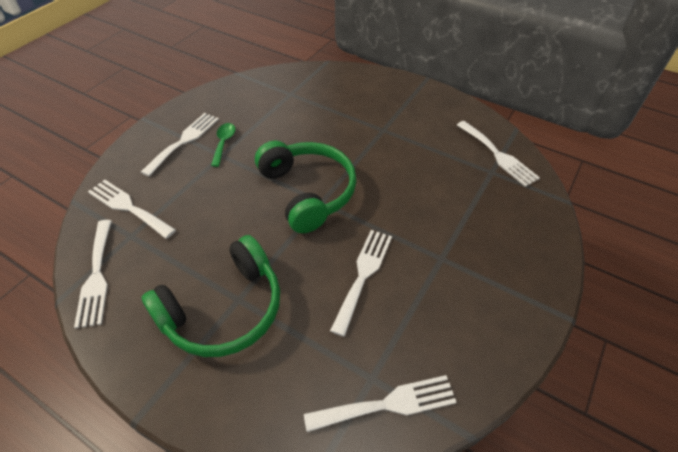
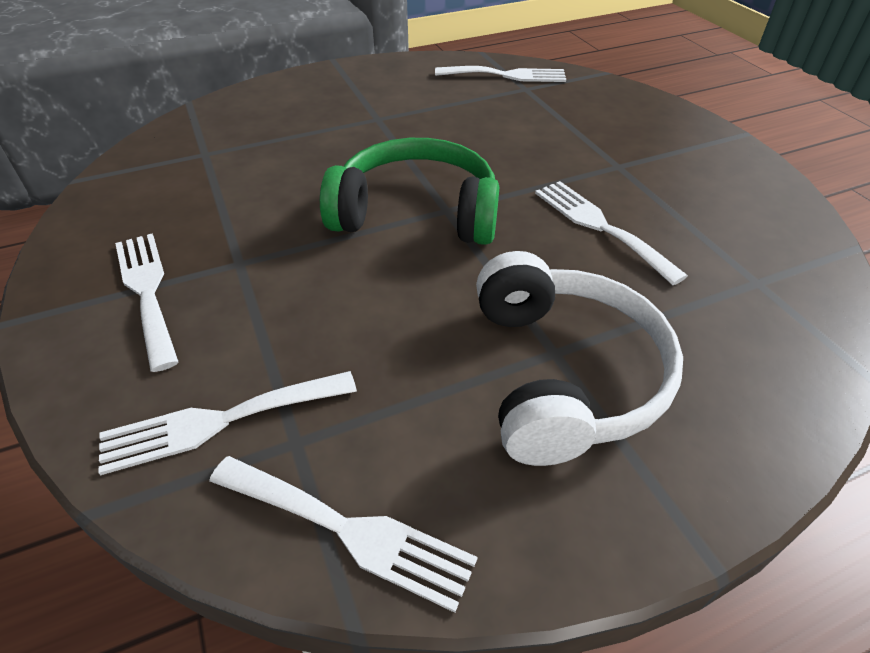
camera: 55 degrees left, 5 degrees down
(224, 143) = (216, 250): green spoon -> none
(224, 309) = (564, 374): green headphones -> white headphones
(387, 404) = (800, 284): white fork -> none

